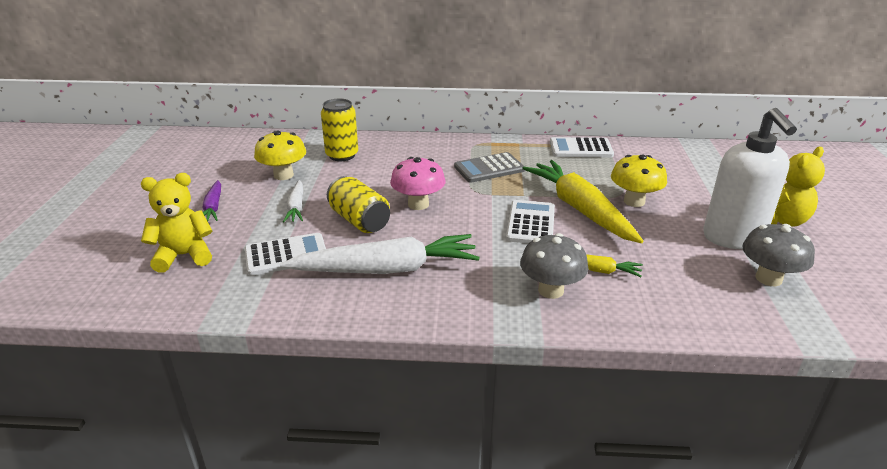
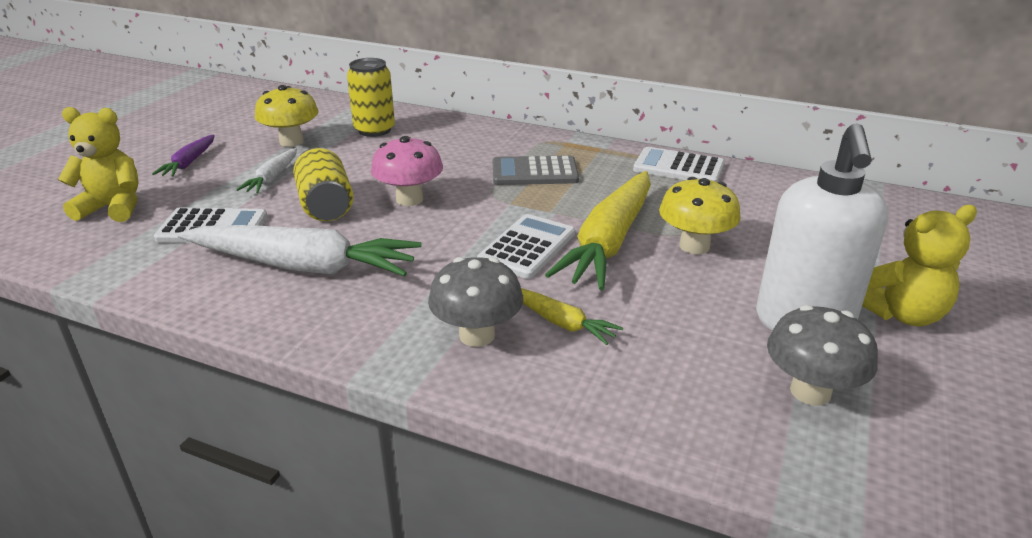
camera: 20 degrees right, 0 degrees up
(580, 209) = (609, 242): yellow carrot -> yellow carrot turned 150 degrees counterclockwise

